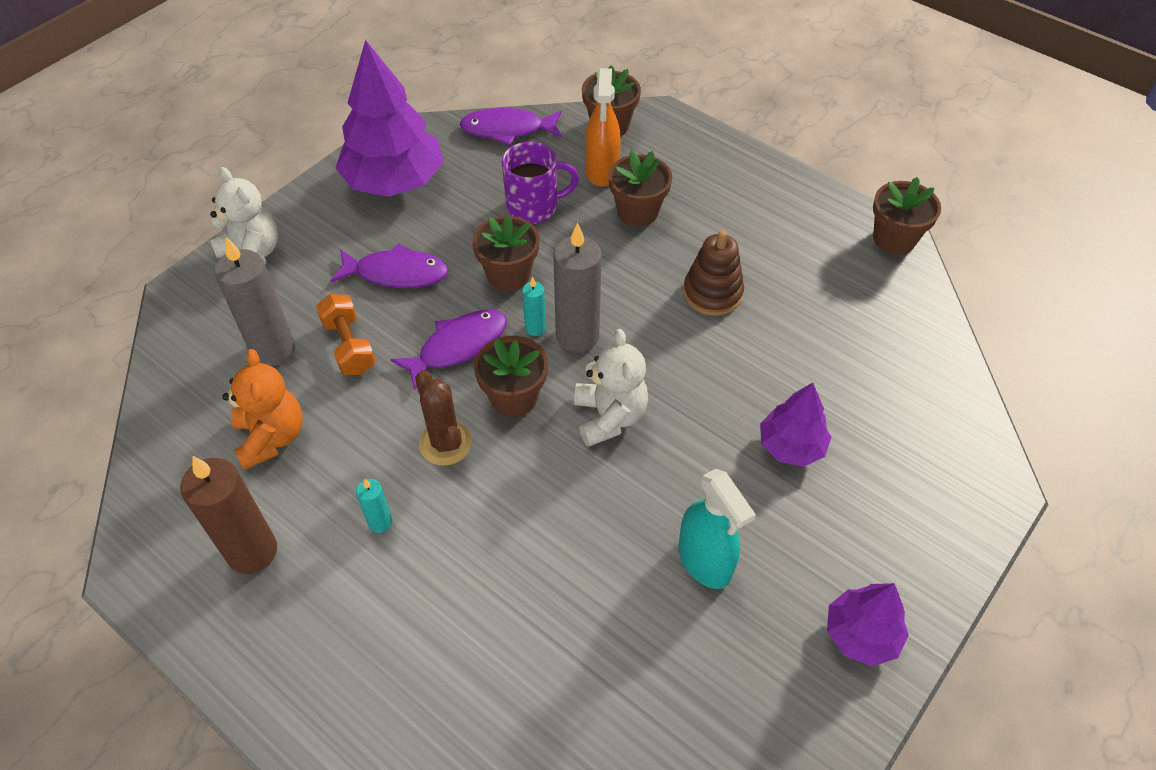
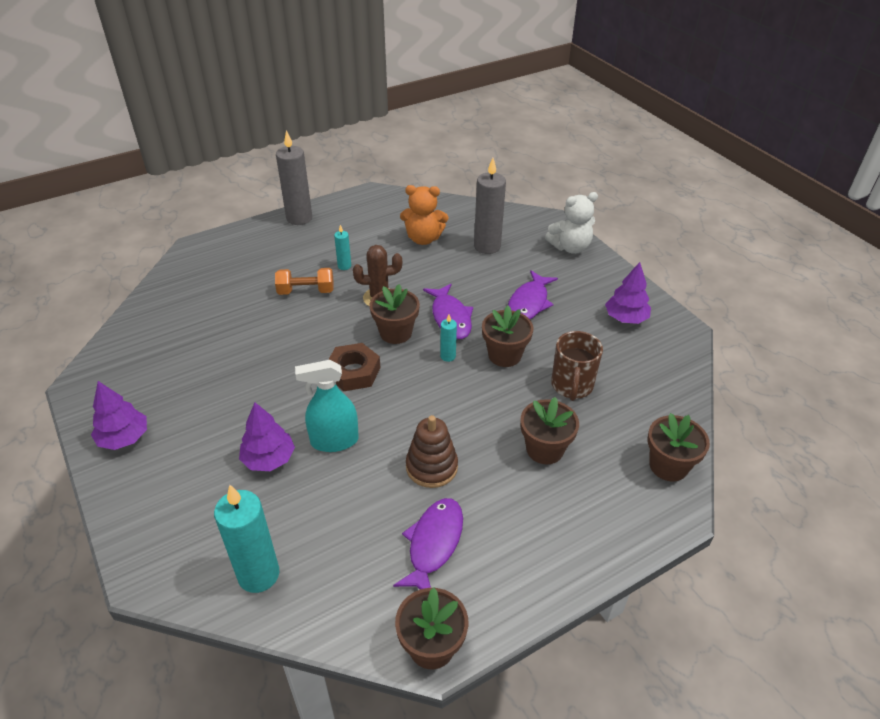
camera: 110 degrees right, 10 degrees down
(252, 551) = (357, 225): brown candle -> none
(349, 346) = (475, 274): orange dumbbell -> orange dumbbell (306, 291)
(394, 181) = (625, 318): purple tree -> purple tree, size x0.55
(507, 129) = (676, 394): purple fish -> purple fish (433, 544)
(534, 207) = (572, 386): purple mug -> brown mug
(577, 336) = (429, 375): grey candle -> grey candle (299, 218)
(601, 171) = (605, 441): orange spray bottle -> none
(609, 417) = (353, 372): white teddy bear -> brown nut
(704, 561) = (225, 383): turquoise spray bottle -> turquoise spray bottle (334, 441)
(924, 387) = (258, 574): none -> turquoise candle

